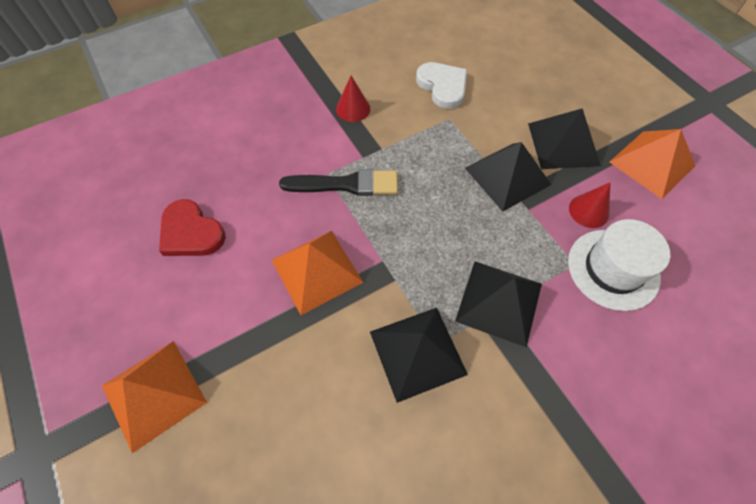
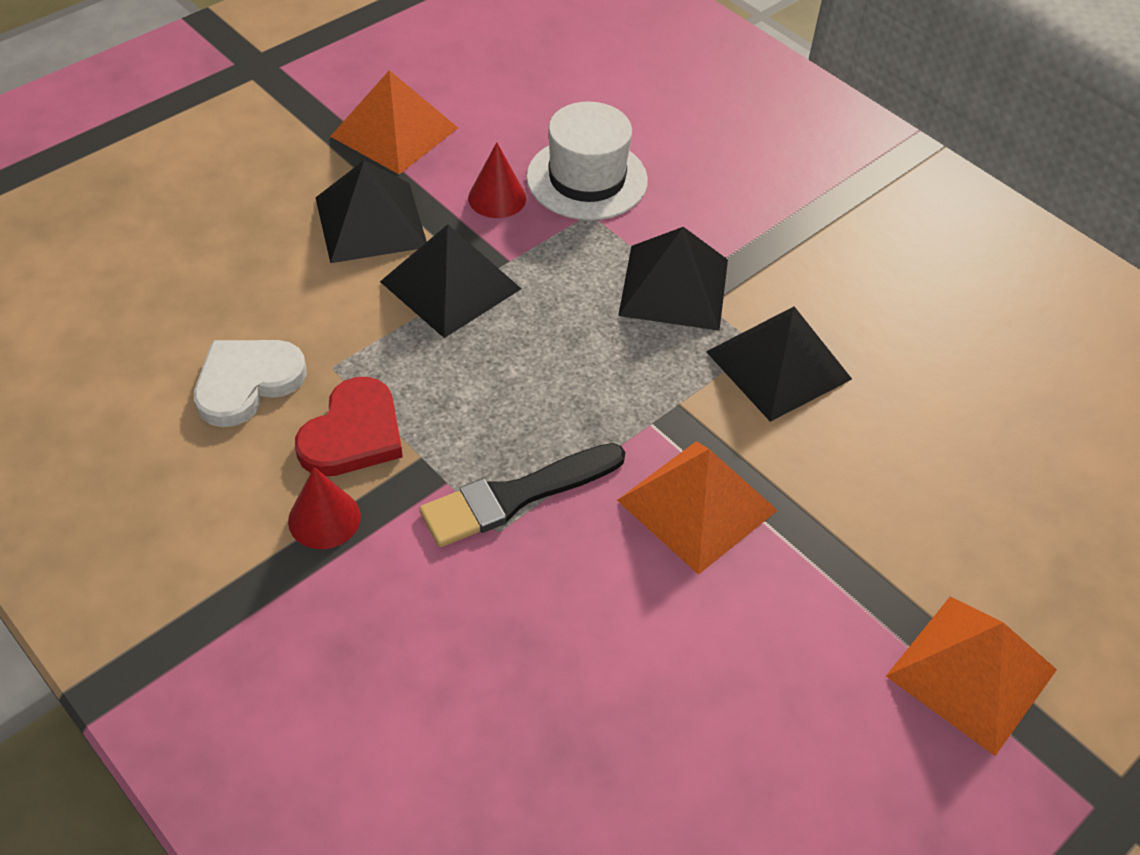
camera: 105 degrees left, 10 degrees down
(191, 232) = (684, 723): red heart -> red heart (353, 434)
(346, 184) = (516, 496): black brush -> black brush turned 105 degrees counterclockwise

